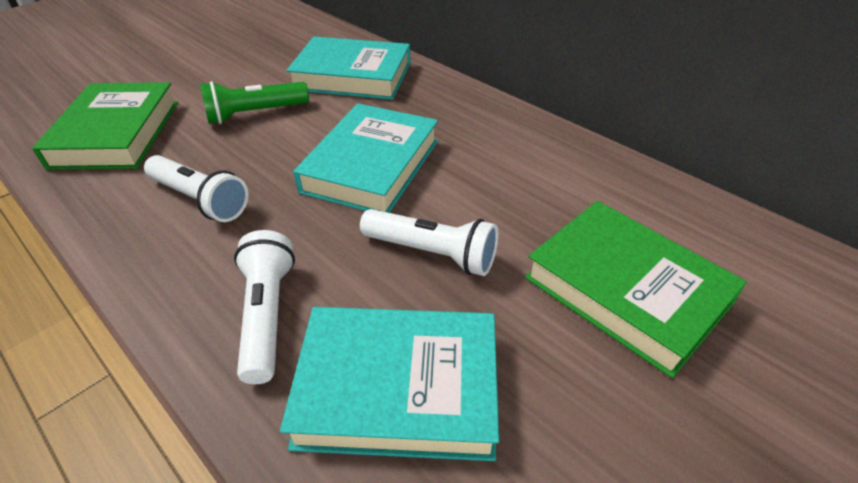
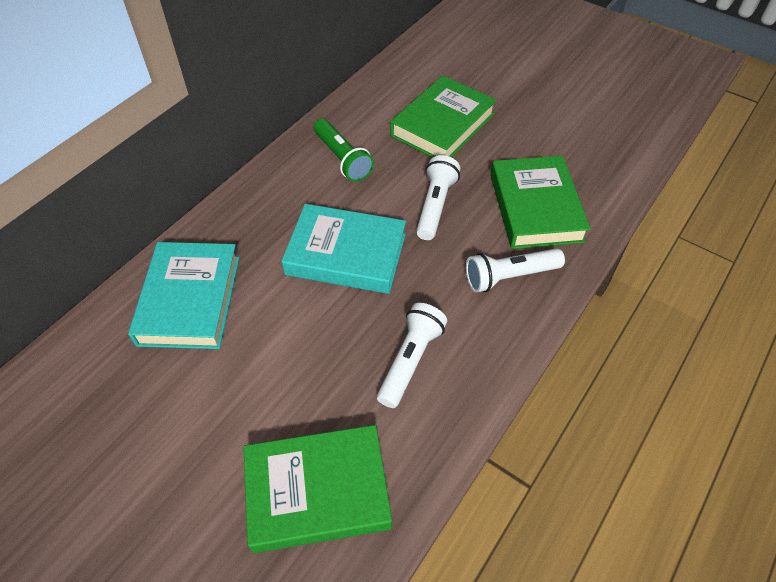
camera: 100 degrees left, 10 degrees up
(255, 113) = (269, 366): green flashlight -> green flashlight (342, 159)
(398, 388) = (535, 207): turquoise book -> green book

